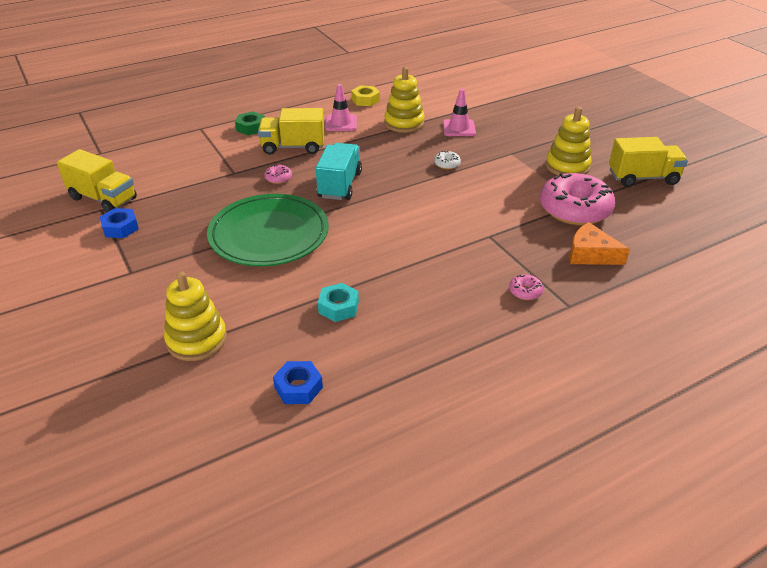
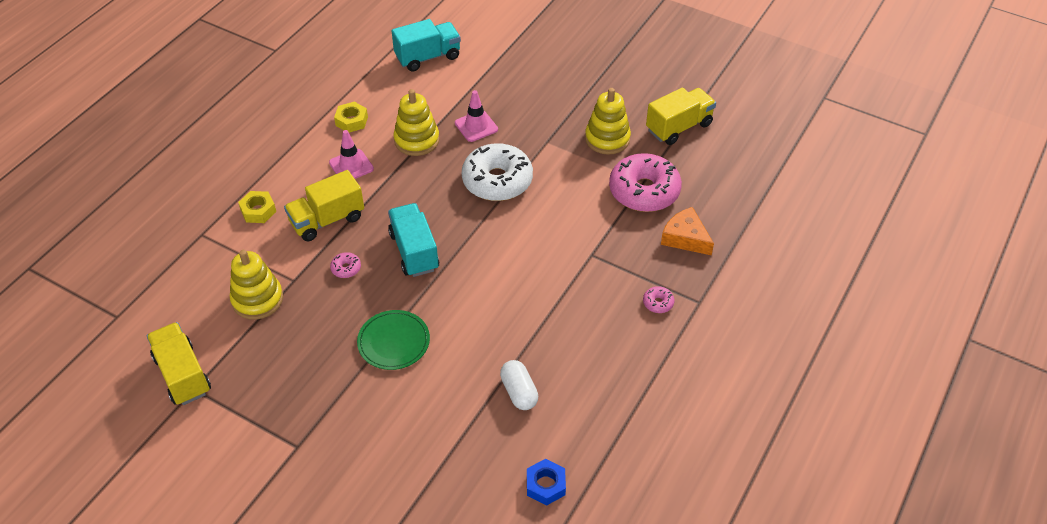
camera: 30 degrees left, 10 degrees up
(103, 198) = (182, 375): yellow truck -> yellow truck turned 120 degrees counterclockwise
(120, 228) = (237, 402): blue nut -> none
(197, 340) = (424, 485): yellow stacking toy -> yellow stacking toy (257, 299)
(251, 127) = (258, 211): green nut -> yellow nut
(269, 234) = (394, 342): green plate -> green plate, size x0.57
(338, 307) = (519, 392): turquoise nut -> white capsule
(447, 164) = (497, 181): white donut -> white donut, size x2.50
(456, 82) = (428, 57): none -> turquoise truck
(591, 254) = (685, 238): orange cheese -> orange cheese turned 45 degrees clockwise

